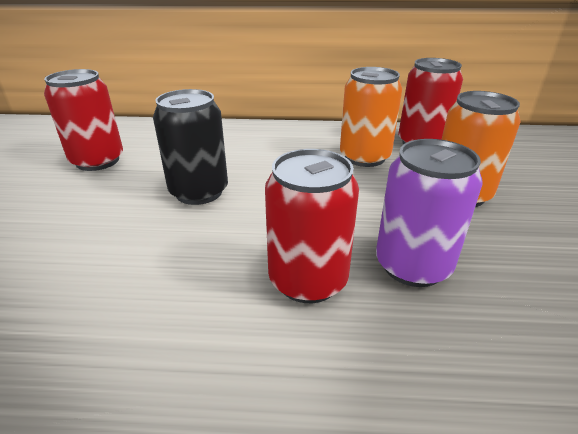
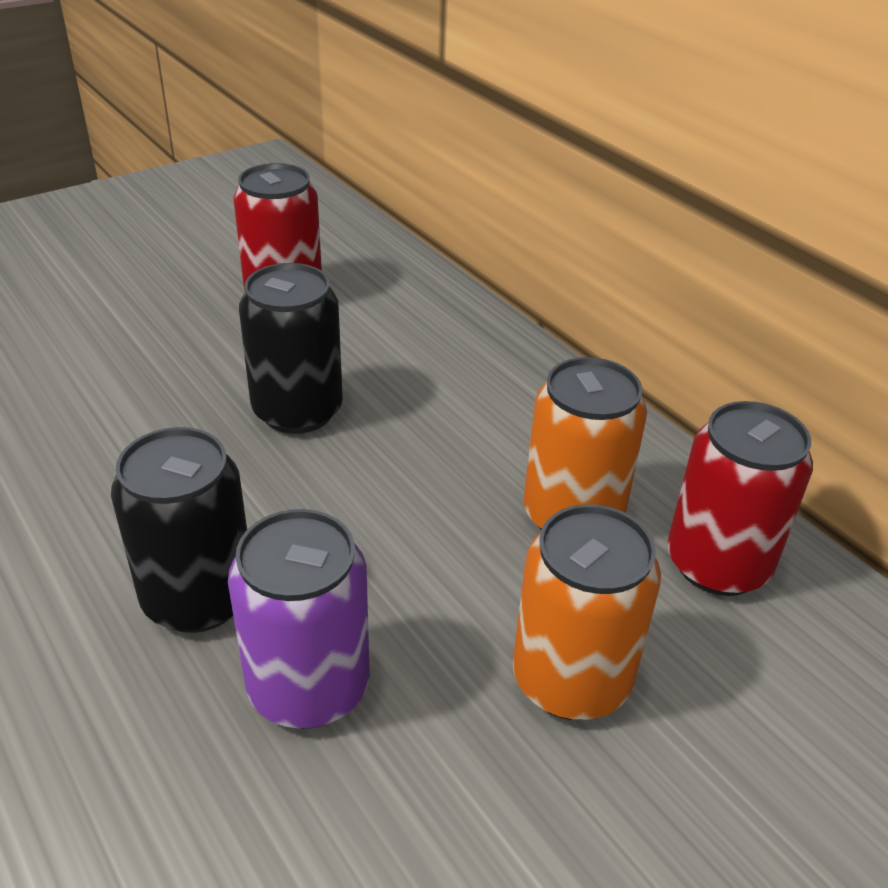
camera: 50 degrees right, 5 degrees up
(308, 280) = (198, 597): red can -> black can

